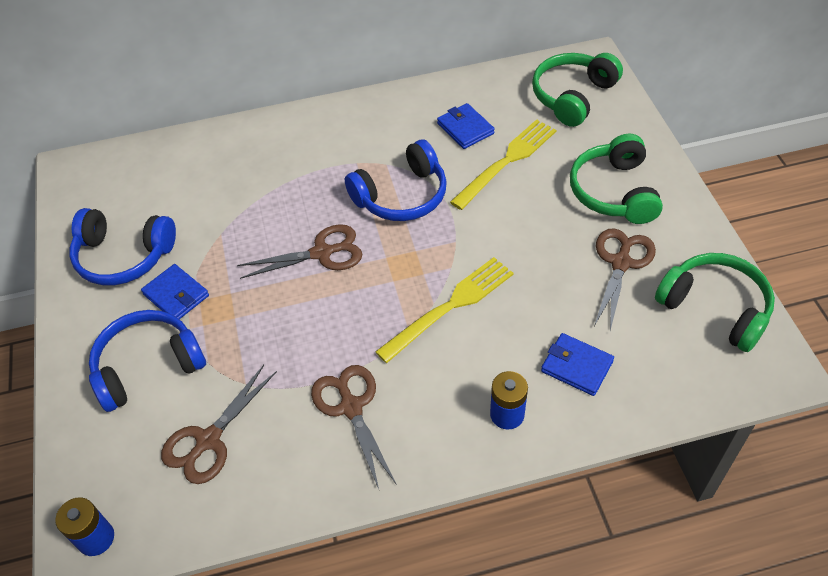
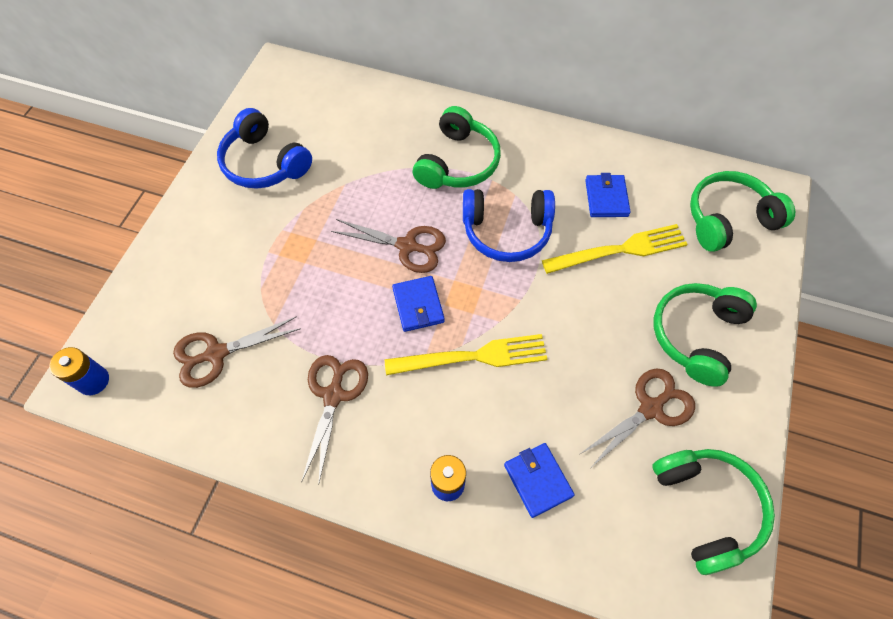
camera: 30 degrees right, 10 degrees up
(148, 366) = (218, 265): blue headphones -> none
(176, 295) = (278, 218): blue wallet -> blue wallet (418, 305)
(314, 164) = (458, 162): none -> green headphones

